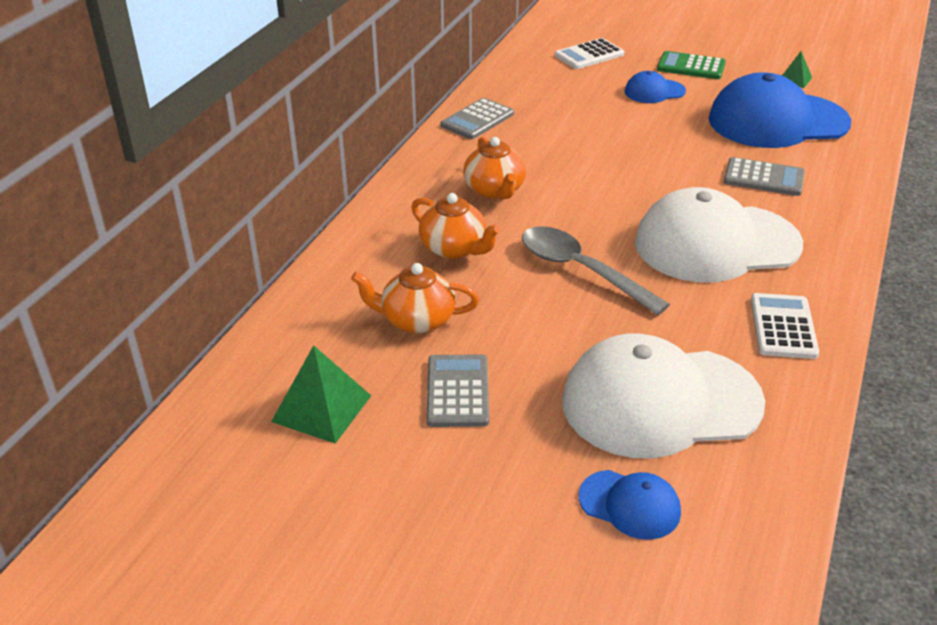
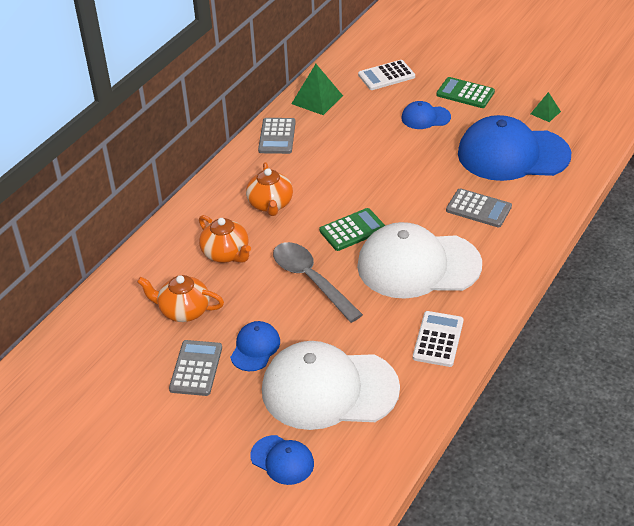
camera: 10 degrees right, 5 degrees up
(322, 408) = (104, 372): green pyramid -> green pyramid (317, 99)
(477, 120) = (277, 136): grey calculator -> grey calculator turned 45 degrees counterclockwise
(534, 358) = (255, 348): none -> blue cap
(614, 211) = (352, 230): none -> green calculator

